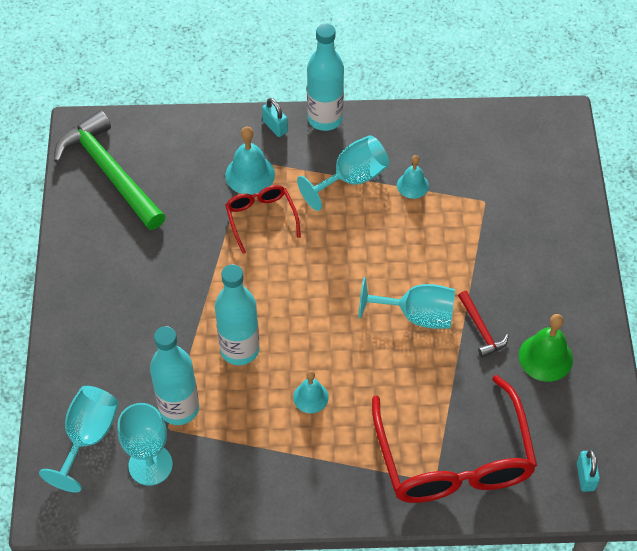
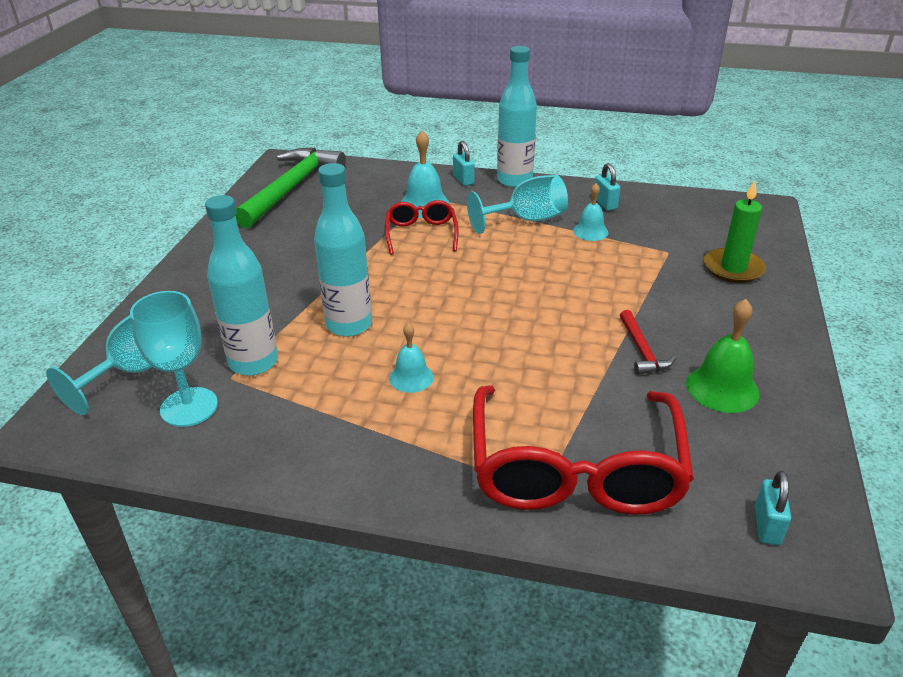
camera: 15 degrees right, 20 degrees down
(110, 172) = (292, 188): green hammer -> green hammer turned 45 degrees clockwise
(417, 315) = (566, 327): turquoise goblet -> none
(418, 140) = (605, 204): none -> turquoise padlock
(541, 213) = (733, 268): none -> green candle

